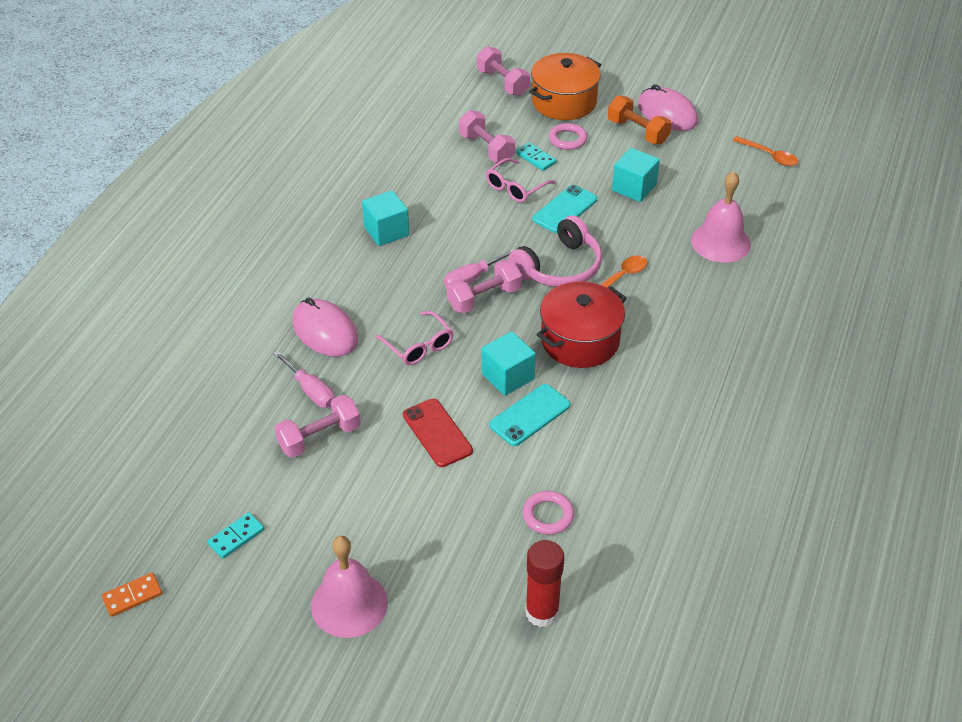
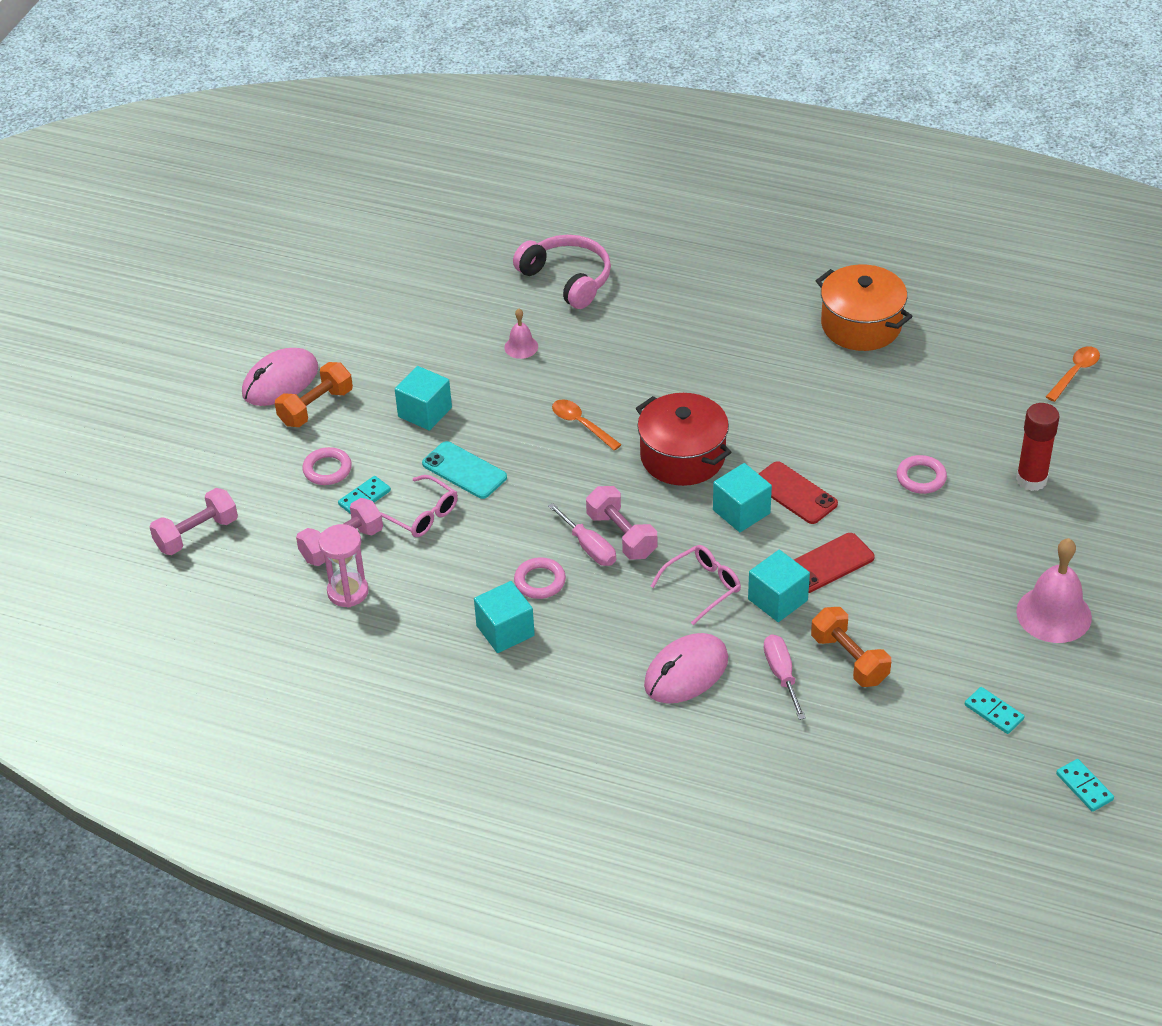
camera: 90 degrees left, 0 degrees up
(132, 596) = (1084, 787): orange domino -> turquoise domino
(310, 391) = (781, 675): pink screwdriver -> pink screwdriver turned 60 degrees counterclockwise
(319, 437) = (849, 659): pink dumbbell -> orange dumbbell
(397, 394) = (777, 600): none -> turquoise cube
(436, 250) = (540, 581): none -> pink ring
(437, 152) = (348, 592): none -> pink hourglass
(530, 415) = (794, 493): turquoise phone -> red phone
(559, 267) = (566, 474): pink headphones -> pink headphones (567, 279)
(564, 102) = (247, 473): orange pot -> orange pot (861, 325)
(720, 242) = (521, 347): pink bell -> pink bell, size x0.52
(769, 156) = (370, 302): orange spoon -> orange spoon (1075, 373)

